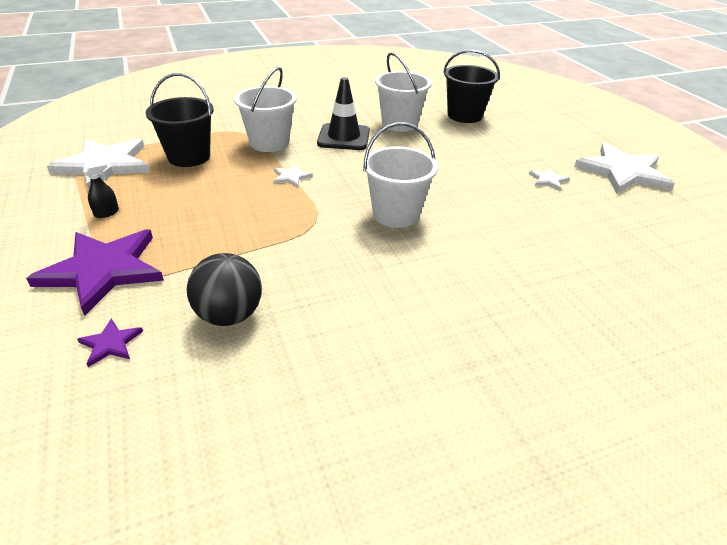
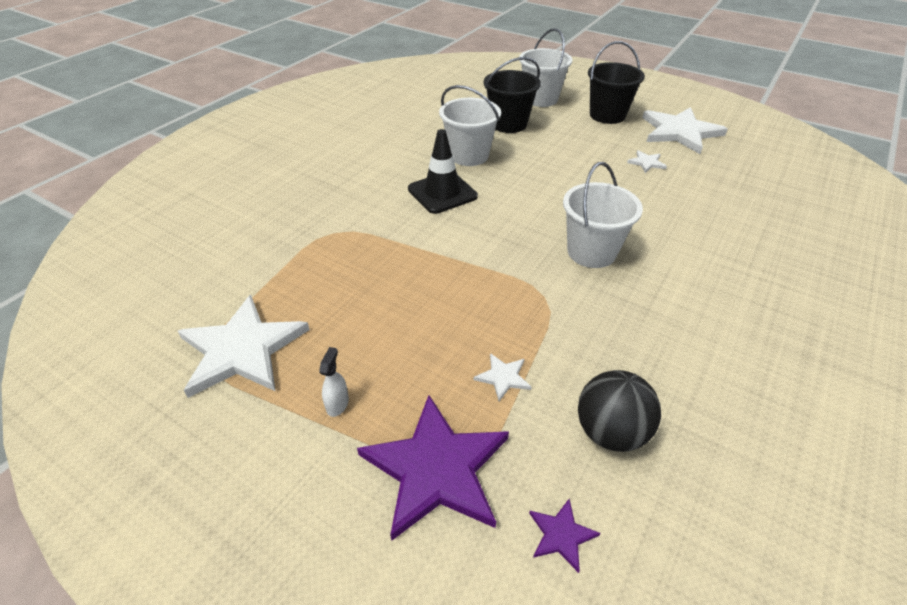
camera: 35 degrees left, 5 degrees up
(107, 213) = (337, 404): black spray bottle -> white spray bottle
(189, 157) = (324, 289): black bucket -> black bucket (607, 115)
(269, 143) = (382, 231): white bucket -> white bucket (541, 99)
(291, 177) = (457, 260): white star -> white star (503, 377)

